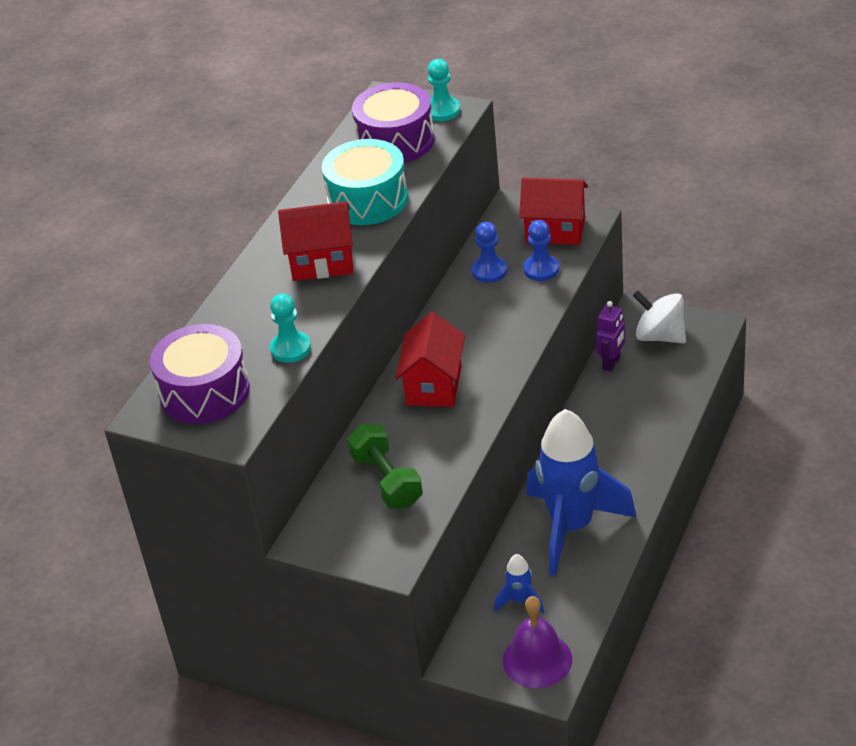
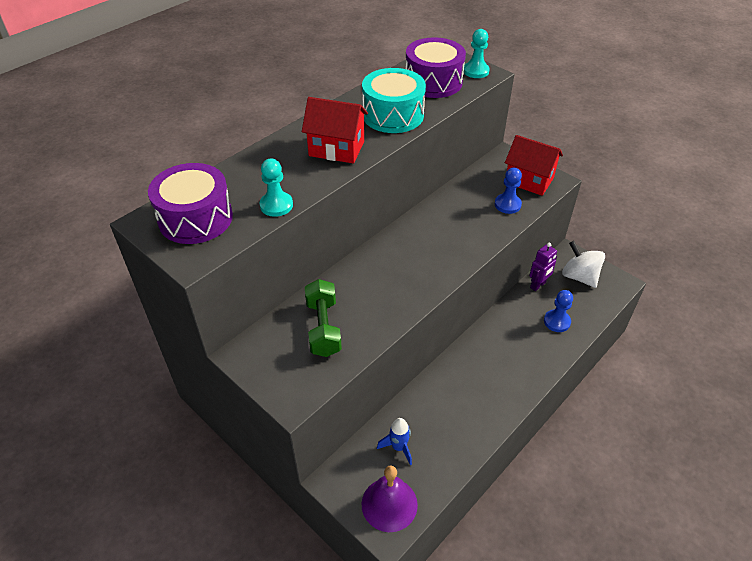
camera: 15 degrees right, 5 degrees up
(434, 385) = (393, 265): red house -> none
(489, 271) = (471, 195): blue pawn -> blue pawn (557, 321)
(572, 527) = (460, 400): blue rocket -> none

